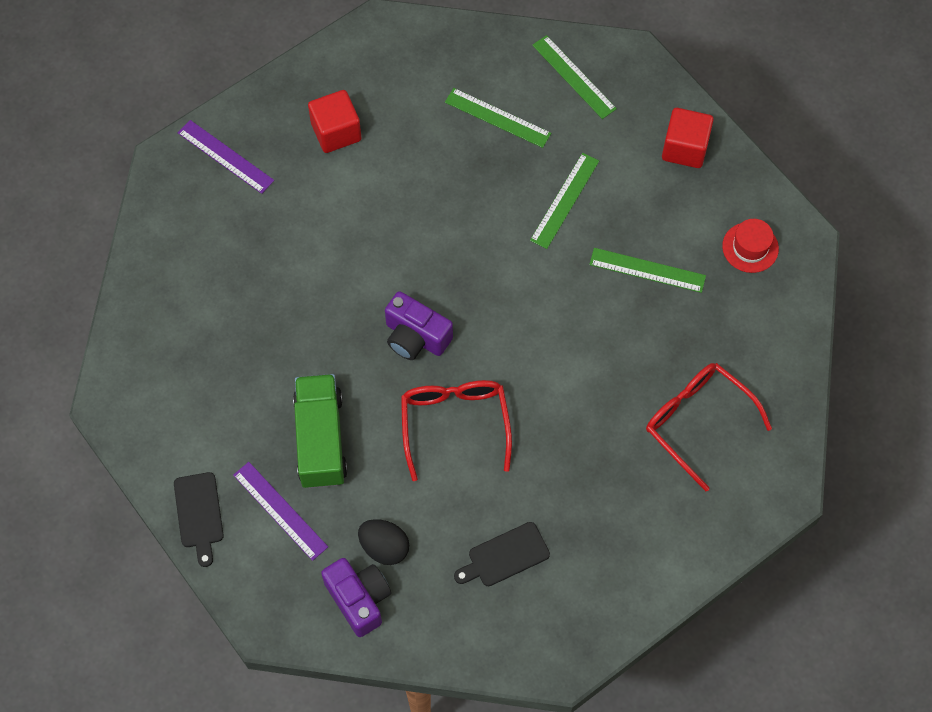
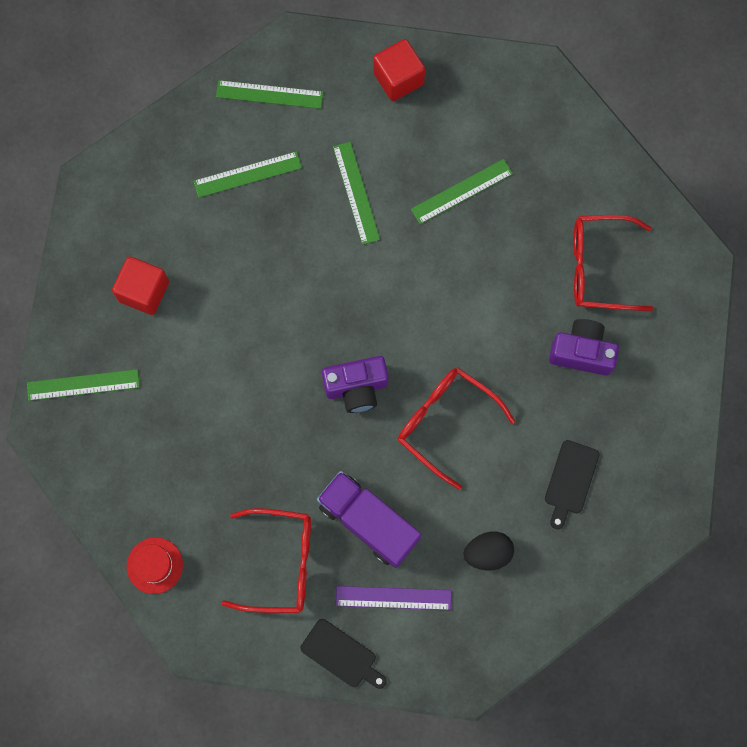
camera: 45 degrees left, 10 degrees up
(225, 156) = (83, 384): purple ruler -> green ruler
(227, 407) = (280, 563): none -> red glasses
(320, 440) = (368, 522): green truck -> purple truck
(359, 599) = (508, 604): purple camera -> purple camera (581, 352)
(750, 247) = (512, 111): red hat -> red hat (154, 565)

